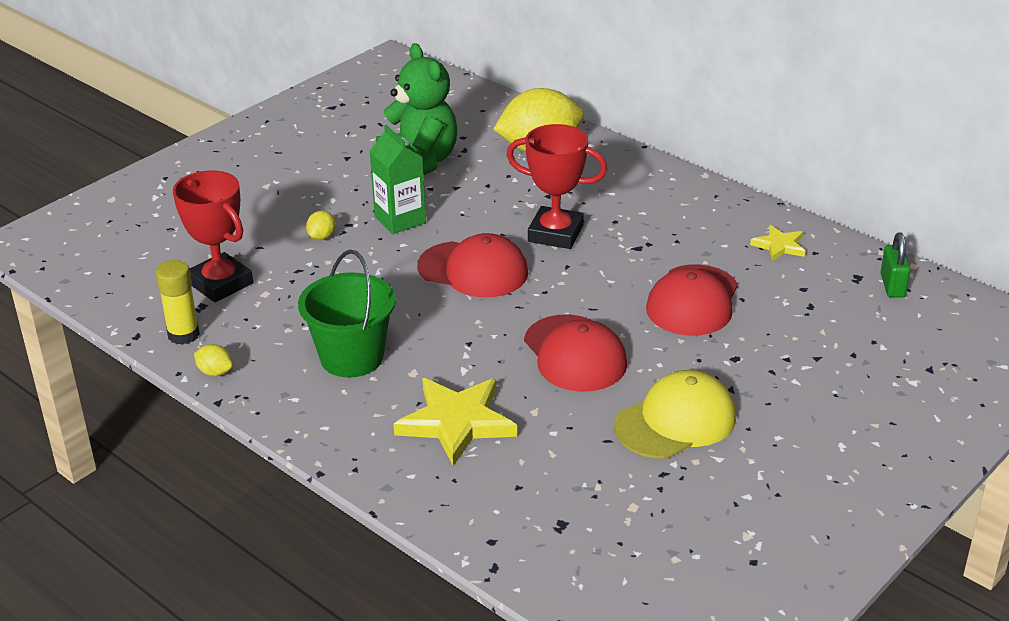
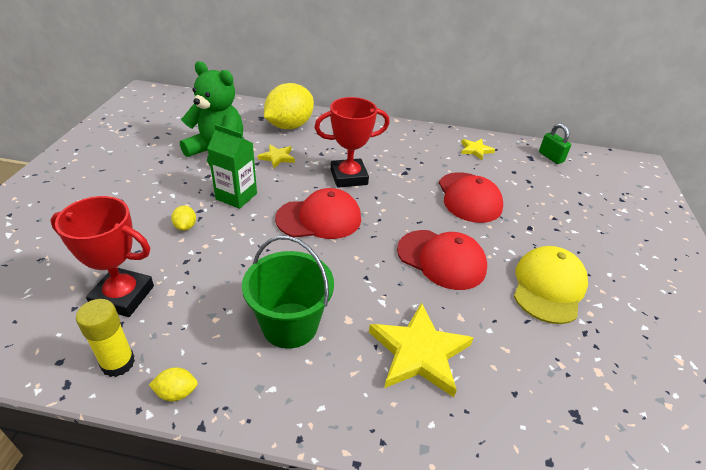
camera: 35 degrees left, 5 degrees up
(487, 186) = (277, 157): none -> yellow star

